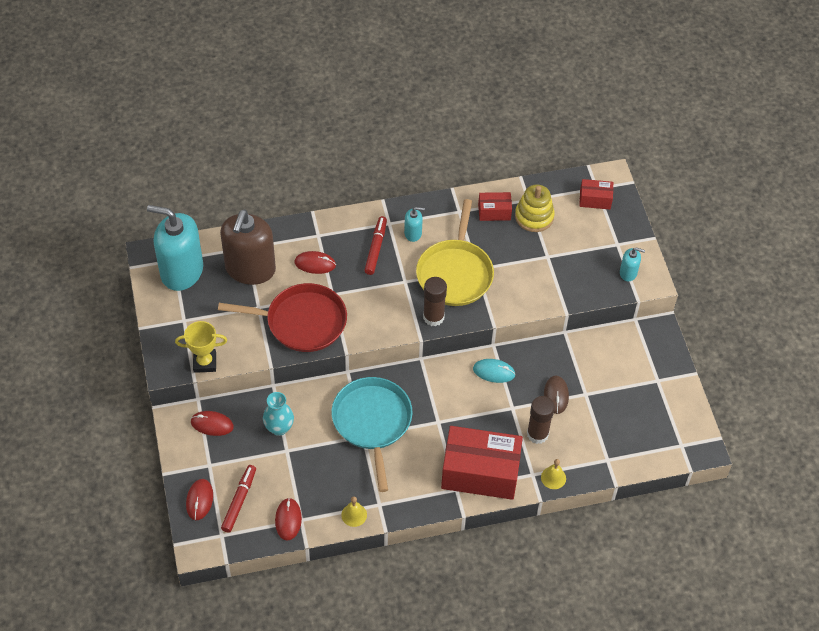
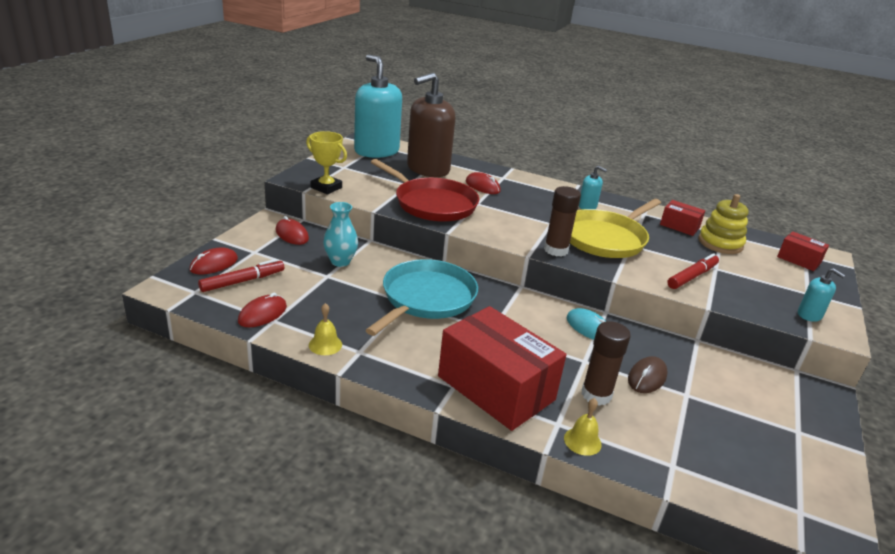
camera: 35 degrees right, 25 degrees down
(376, 248) = (544, 200): red marker -> red marker (692, 276)

